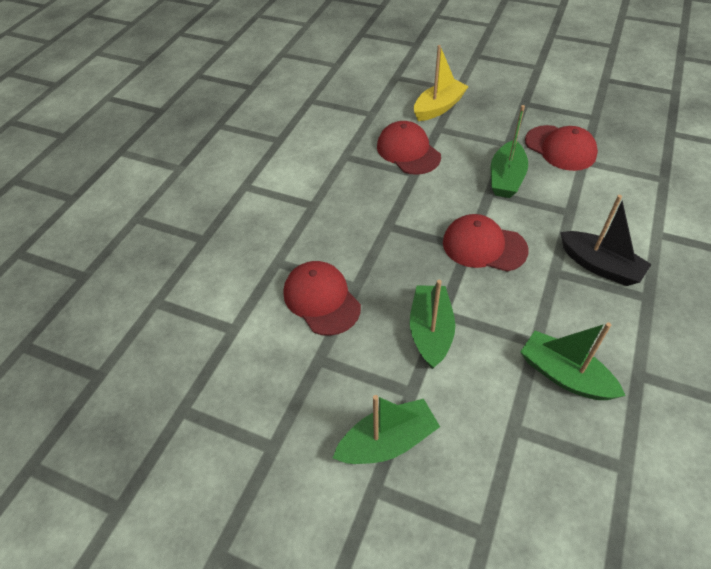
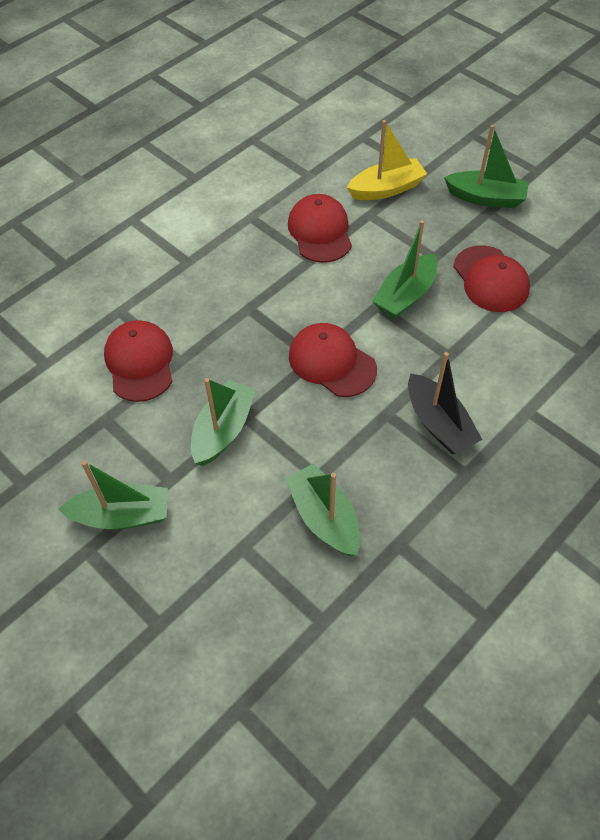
camera: 20 degrees right, 5 degrees up
(516, 94) = (486, 198): none -> green boat

